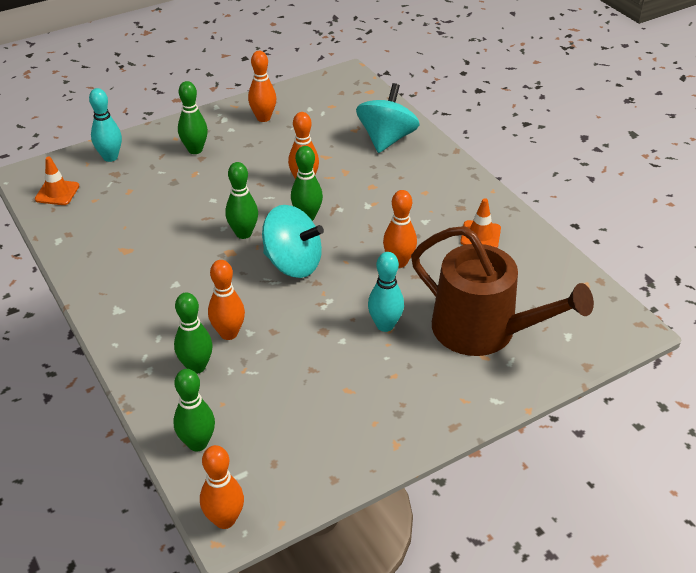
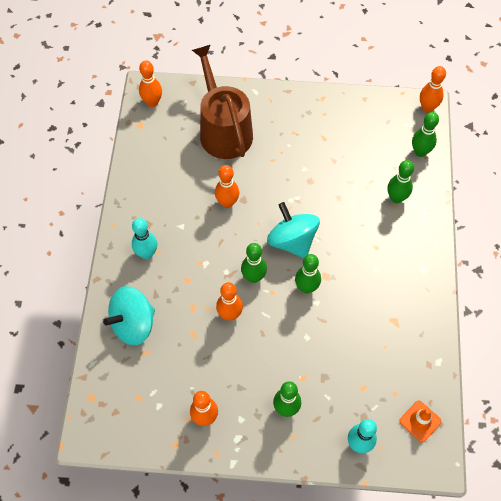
camera: 145 degrees left, 20 degrees up
(229, 333) = (365, 210): orange bowling pin -> orange bowling pin (152, 102)
(385, 325) = (273, 164): turquoise bowling pin -> turquoise bowling pin (147, 253)
(480, 235) = (159, 193): orange traffic cone -> none

